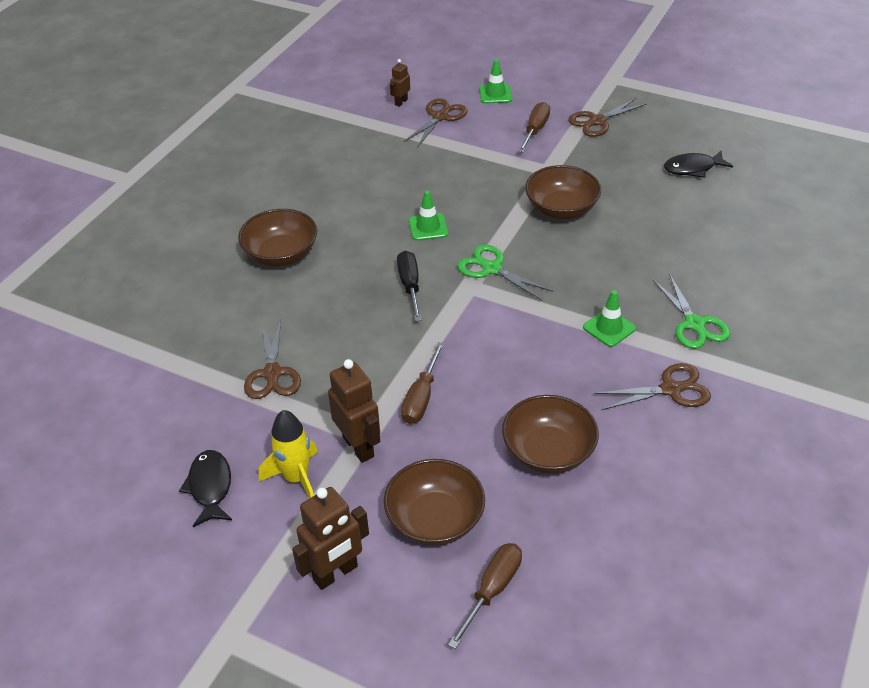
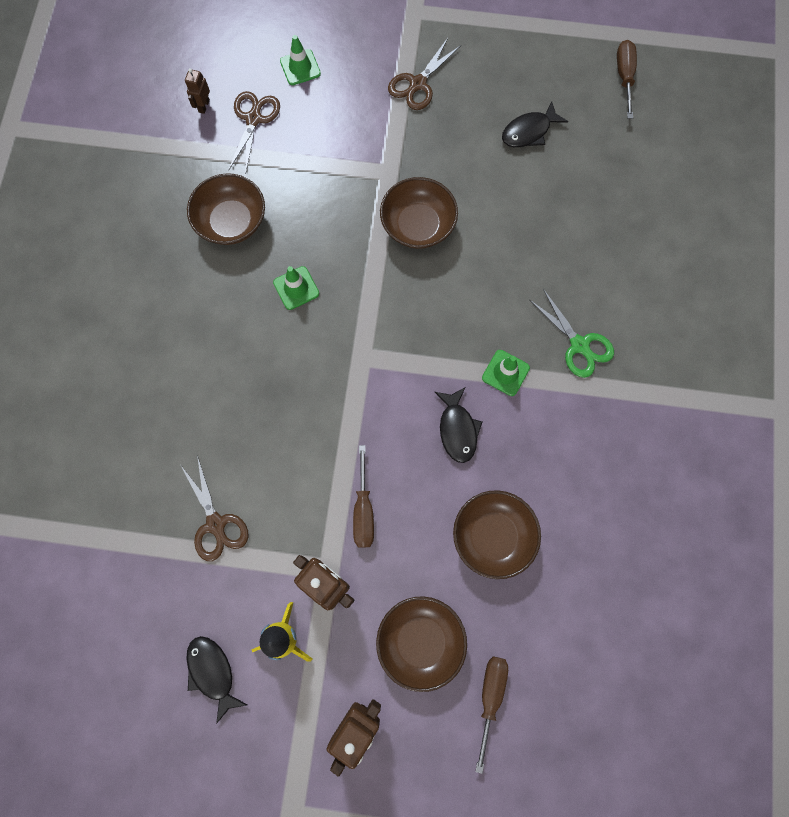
camera: 20 degrees left, 30 degrees up
(281, 254) = (163, 367): brown bowl -> brown bowl (231, 221)
(410, 286) = (306, 373): black screwdriver -> none
(491, 269) = (376, 327): green scissors -> none
(535, 130) = (358, 115): brown screwdriver -> brown screwdriver (624, 77)
(543, 359) = (457, 429): none -> black fish
(670, 389) = (578, 431): brown scissors -> none

